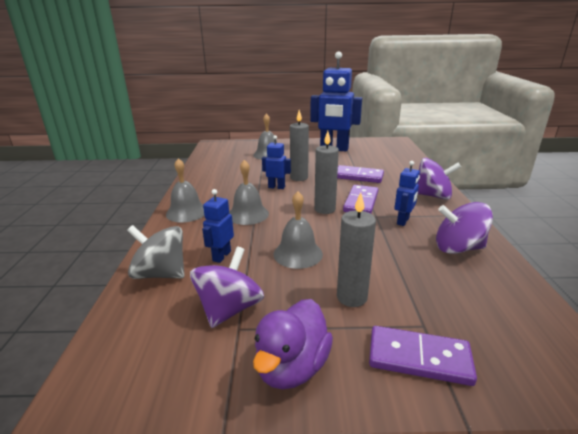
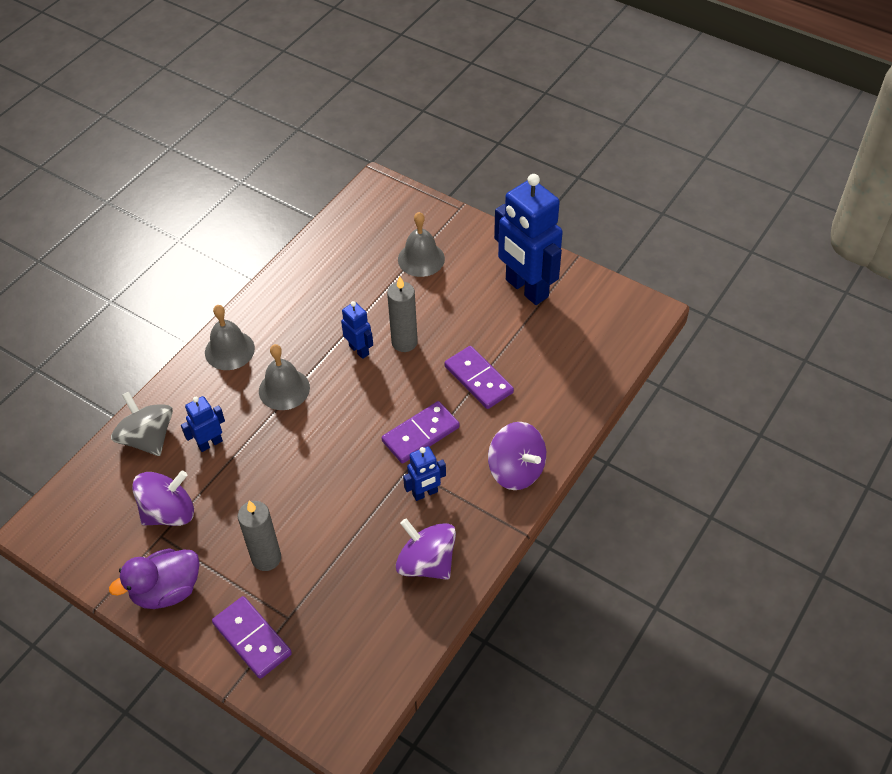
camera: 35 degrees right, 25 degrees up
(298, 254) = (275, 480): grey bell -> none
(325, 209) = (368, 425): grey candle -> none

